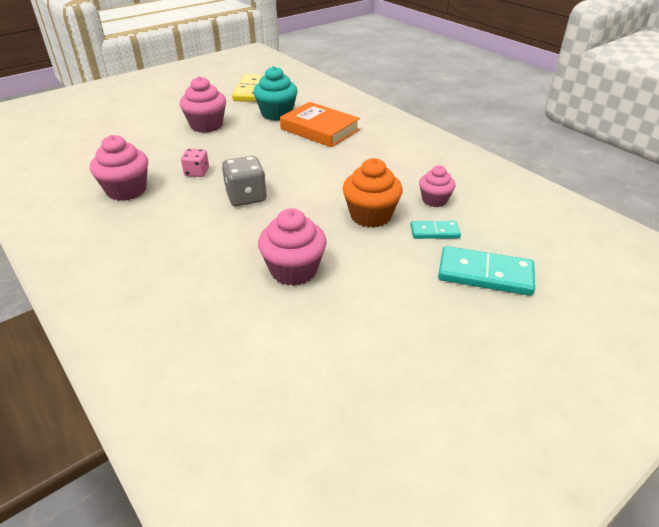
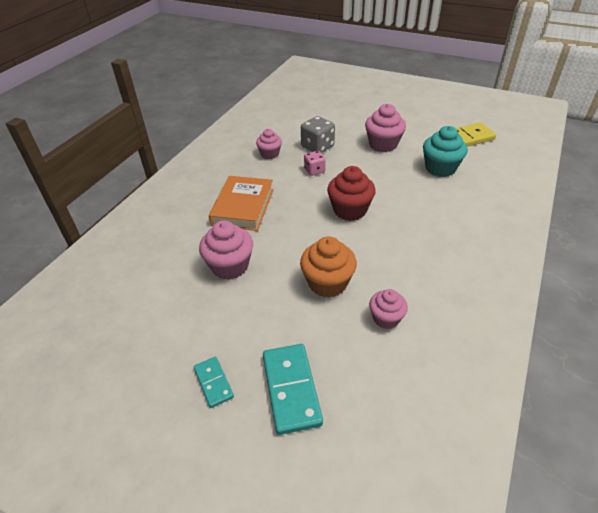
camera: 65 degrees right, 5 degrees up
(126, 190) = (270, 154): pink cupcake -> pink cupcake, size x0.64
(246, 197) = (302, 206): grey dice -> grey dice (317, 147)
(283, 173) = (350, 210): none -> red cupcake
(319, 129) = (440, 202): orange book -> orange book (243, 207)
(434, 232) = (333, 334): turquoise domino -> turquoise domino (213, 383)

